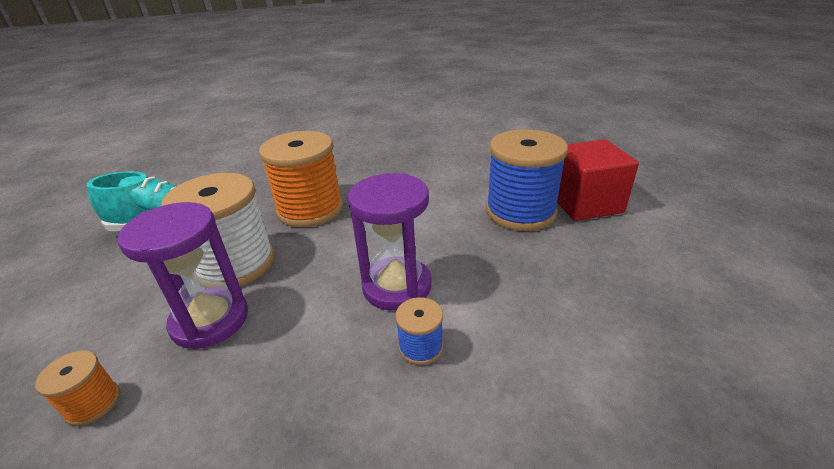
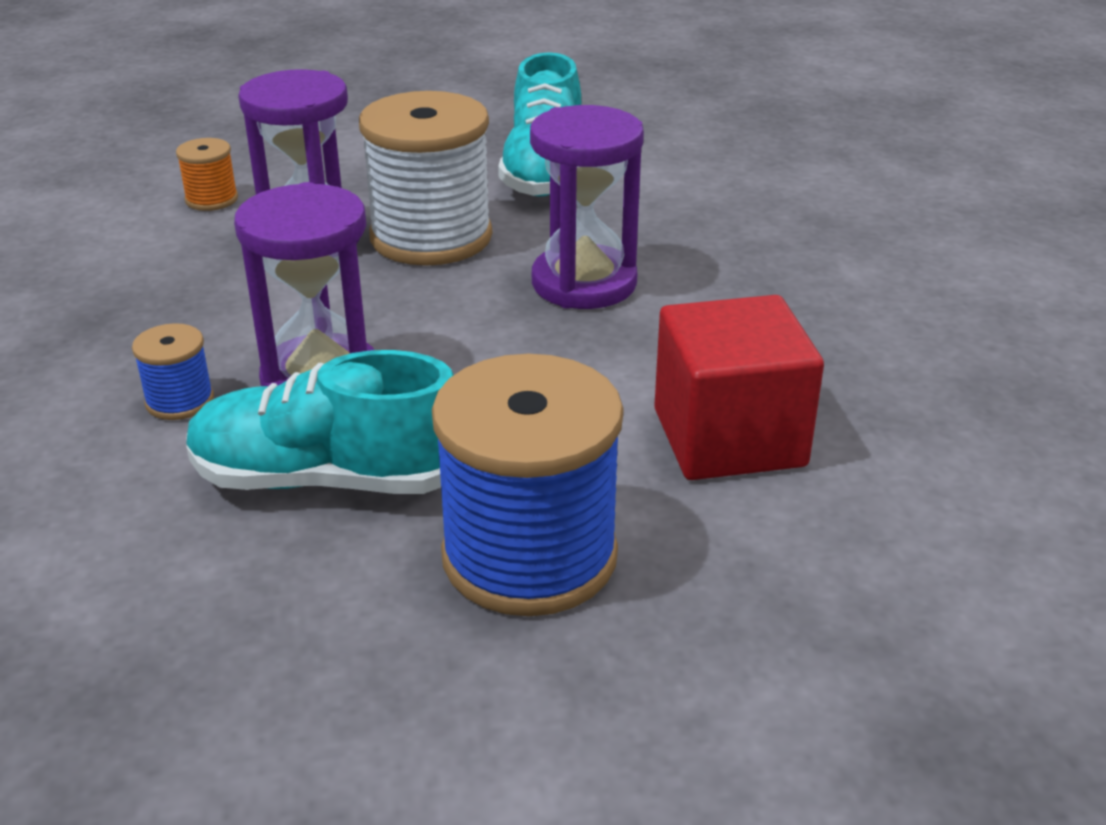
camera: 90 degrees right, 0 degrees up
(310, 209) = (584, 283): orange spool -> purple hourglass
(486, 270) = (328, 479): none -> turquoise shoe
(584, 203) = (553, 687): red cube -> red cube (729, 438)

